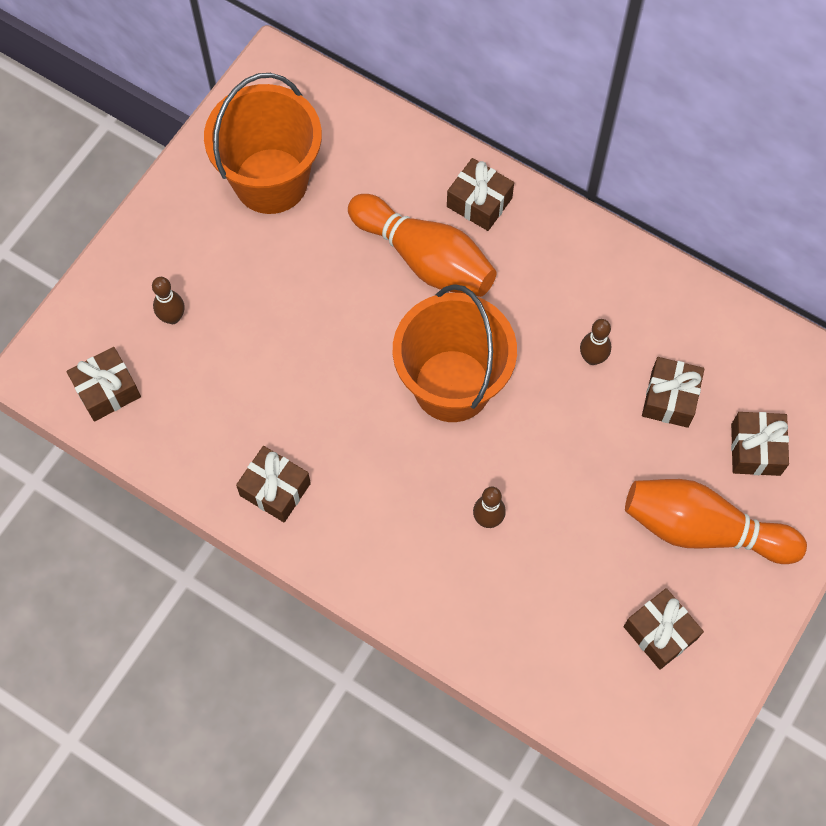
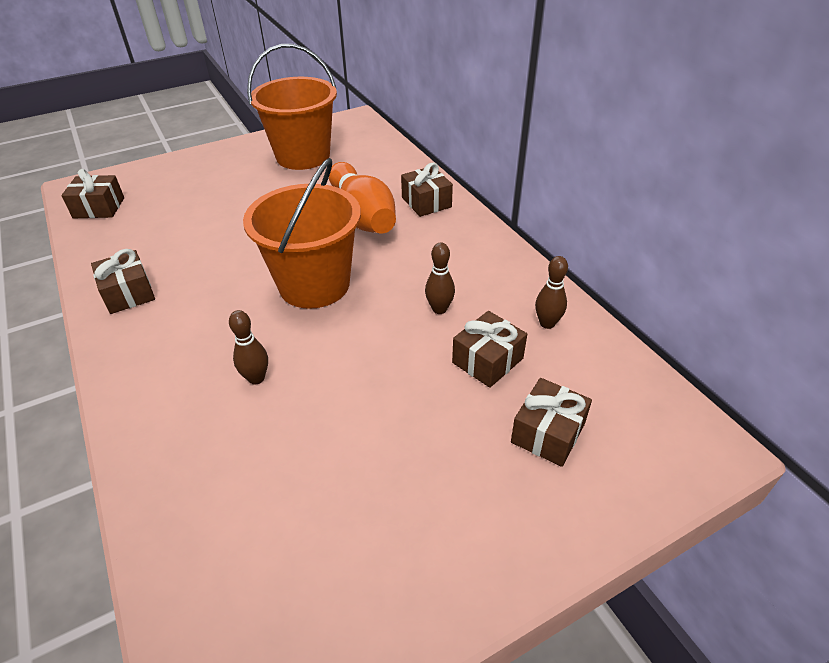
camera: 30 degrees right, 25 degrees down
(172, 317) = (177, 191): brown bowling pin -> brown bowling pin (547, 323)
(660, 633) = (327, 555): brown gift -> none
(703, 529) = (446, 477): orange bowling pin -> none

